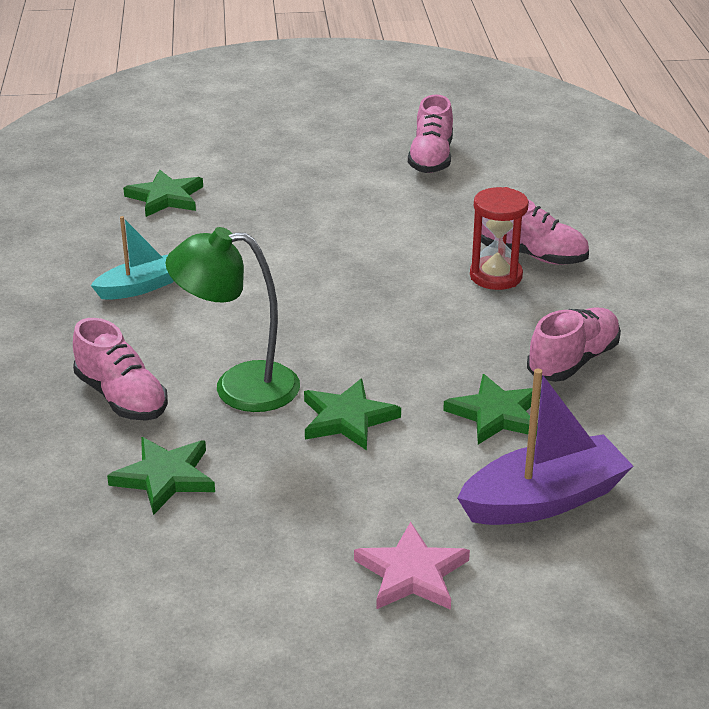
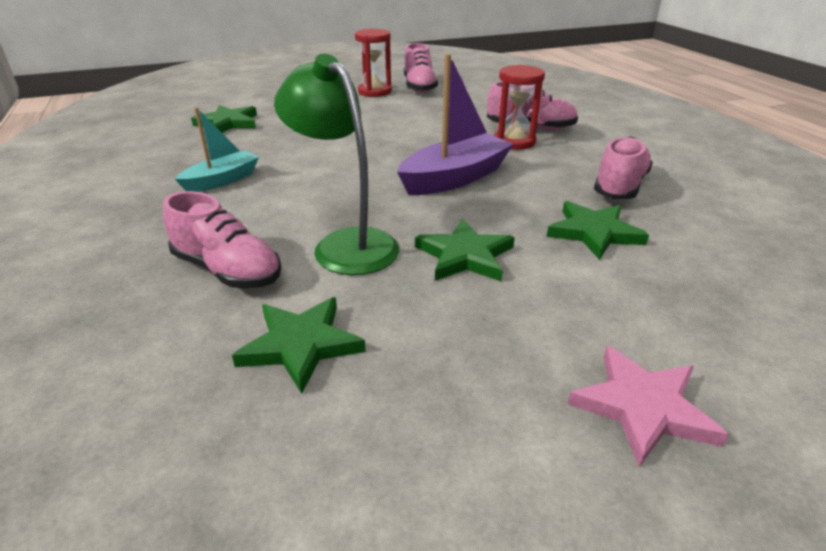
camera: 15 degrees left, 0 degrees up
(239, 386) = (346, 244): green lamp -> green lamp turned 60 degrees clockwise
(367, 161) = (374, 92): none -> red hourglass
(544, 500) = (702, 299): purple boat -> purple boat (455, 178)

